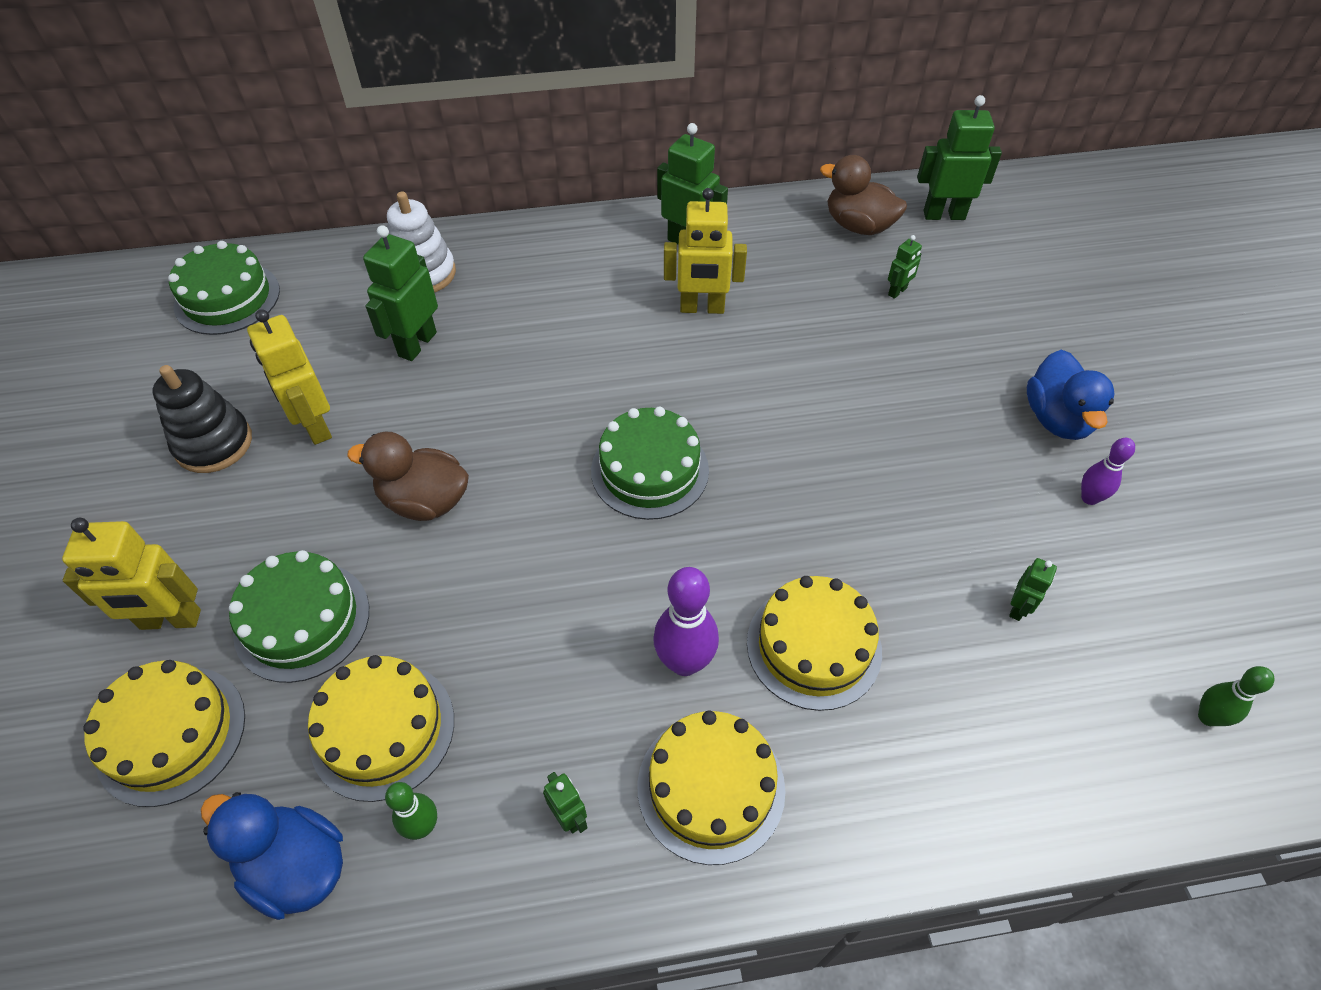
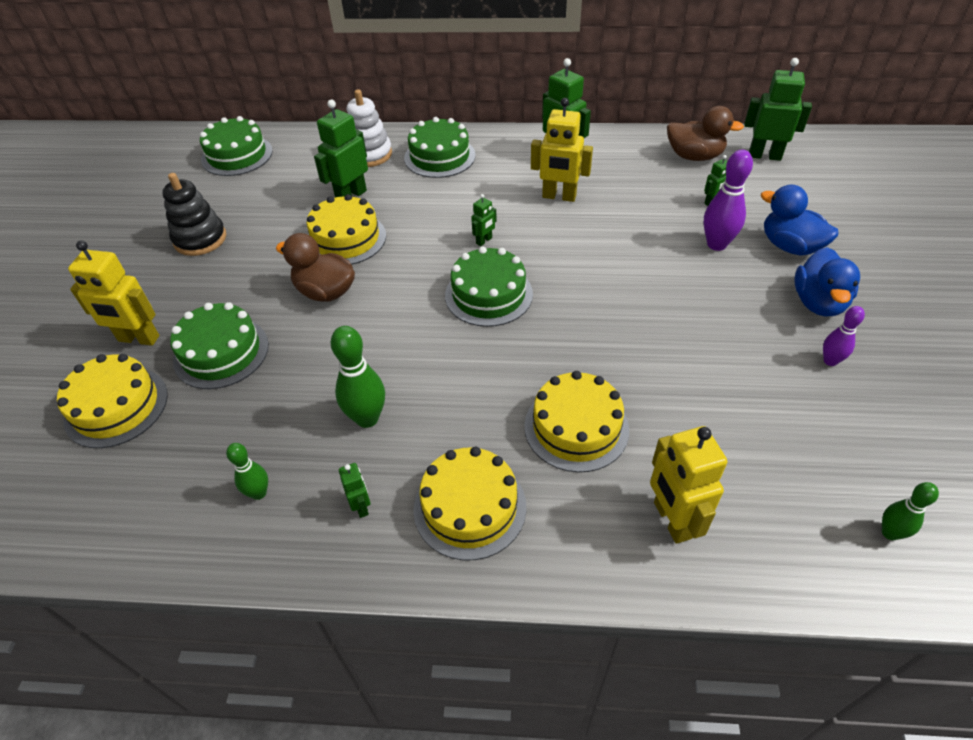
camera: 15 degrees right, 5 degrees down
(296, 866) = (168, 501): blue duck -> blue duck (789, 246)
(315, 426) = (268, 237): yellow robot -> yellow robot (671, 520)
(382, 729) = (252, 428): yellow cake -> yellow cake (346, 239)
(524, 266) = (439, 156): none -> green cake
(539, 684) = (367, 418): none -> green bowling pin
(684, 662) = (476, 421): purple bowling pin -> purple bowling pin (716, 244)
(858, 226) = (694, 156): brown duck -> brown duck turned 150 degrees clockwise
(1018, 608) = (748, 428): green robot -> green robot (484, 241)

